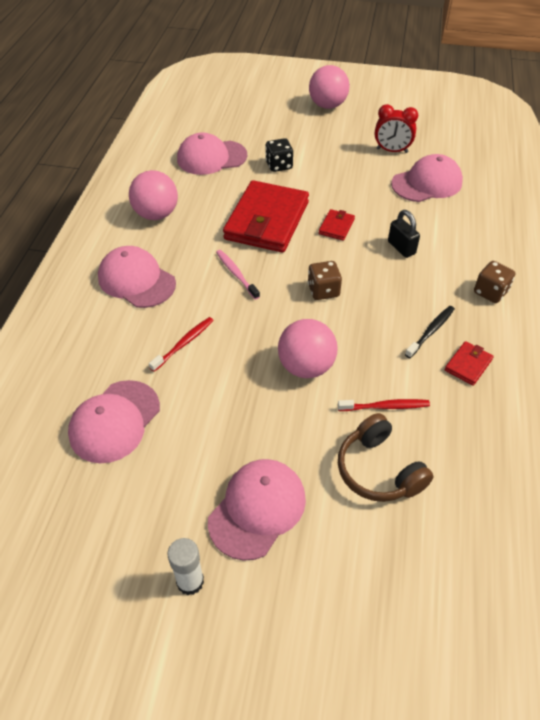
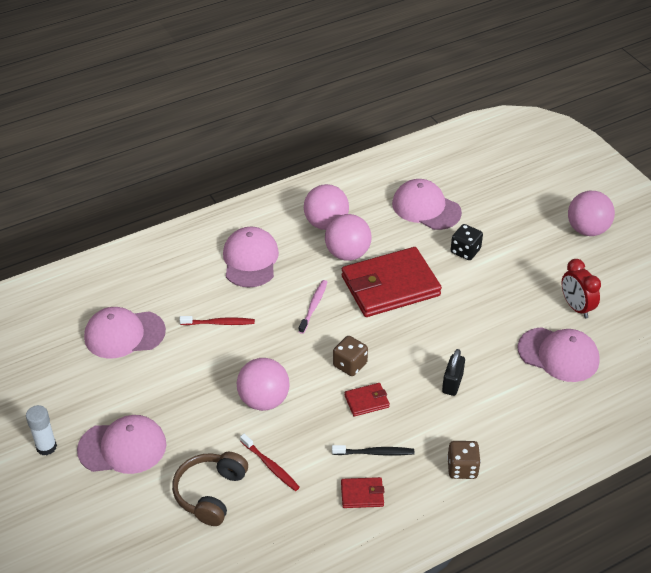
camera: 50 degrees right, 5 degrees down
(204, 222) = (347, 254): none -> pink ball
(336, 227) = (431, 330): red wallet -> red wallet (366, 401)

